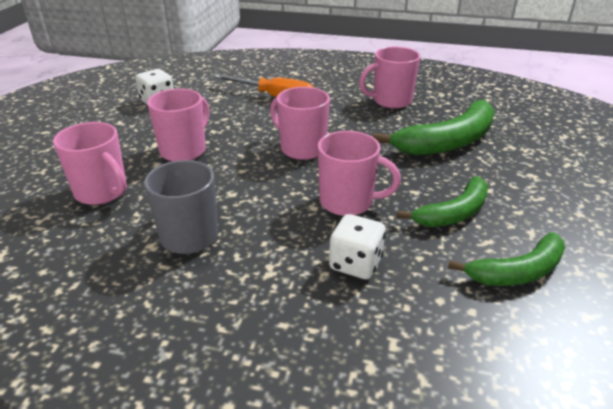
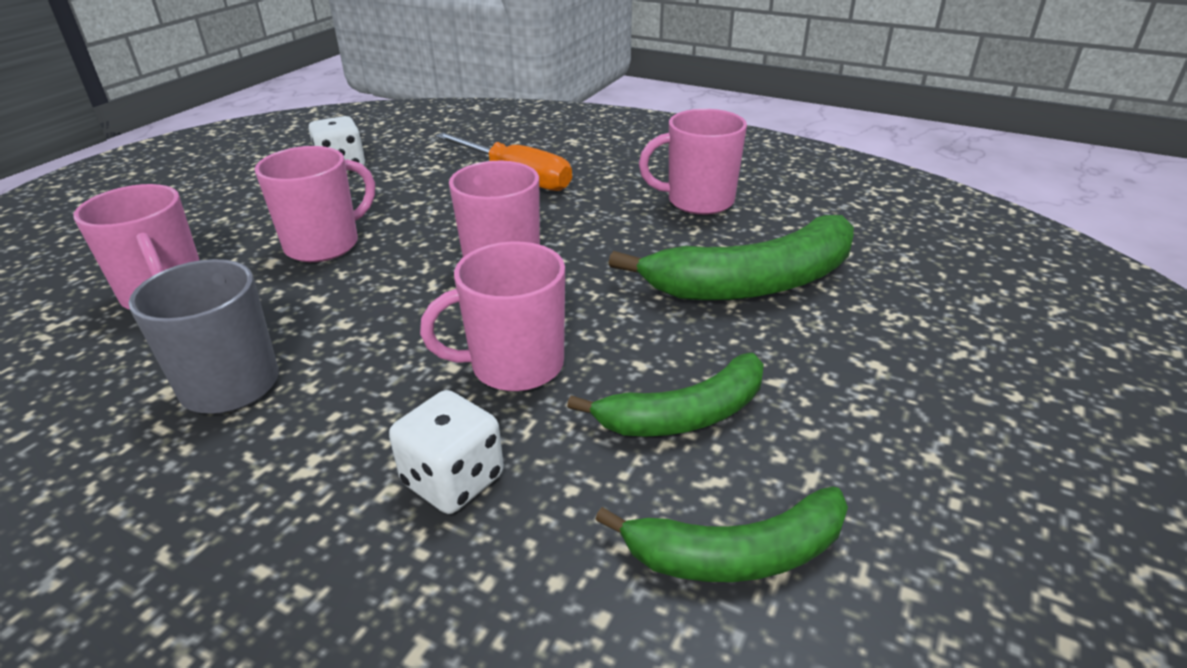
camera: 15 degrees right, 0 degrees up
(348, 202) = (514, 366): pink mug -> pink mug turned 135 degrees clockwise

